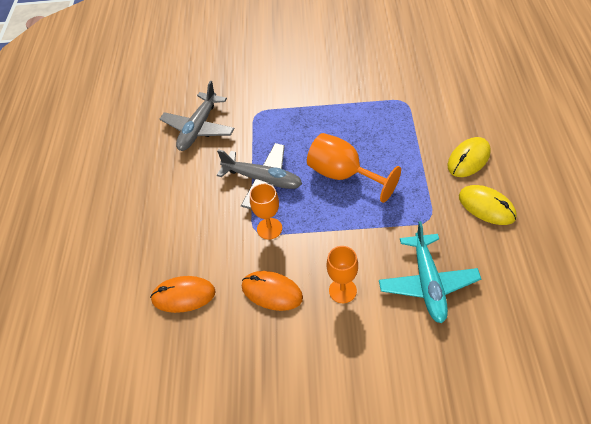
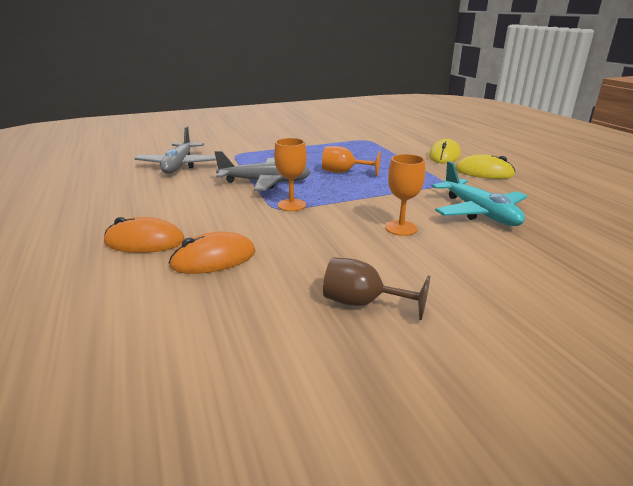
camera: 25 degrees left, 25 degrees down
(263, 380) = (362, 303): none -> brown goblet
(272, 292) = (324, 240): orange mouse -> orange mouse (144, 241)
(343, 175) = (344, 172): orange goblet -> orange goblet, size x0.65

